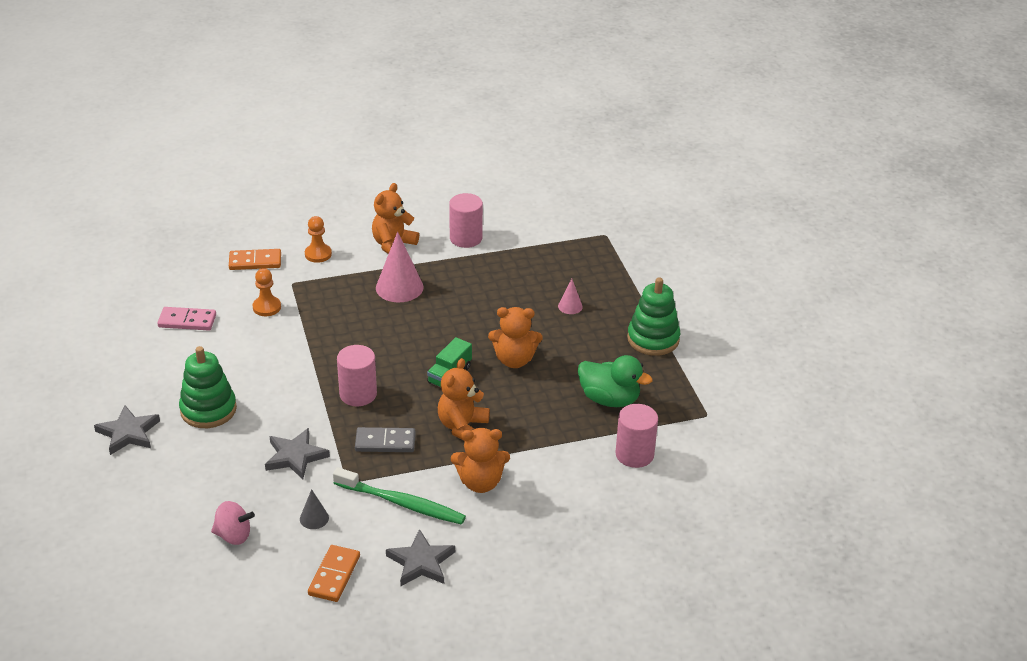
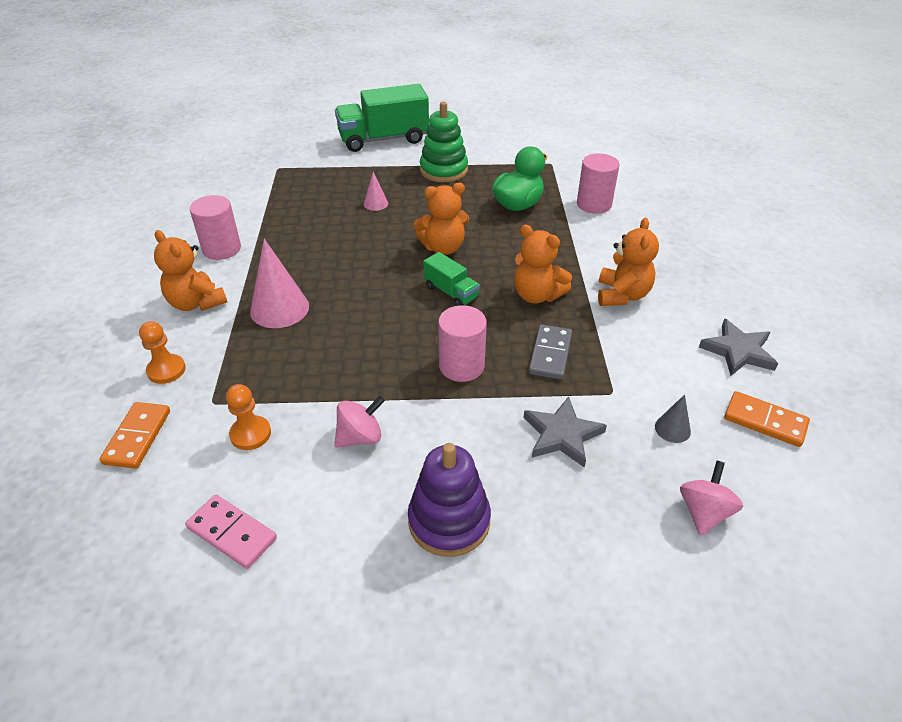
camera: 75 degrees left, 5 degrees up
(128, 433) = (476, 635): grey star -> none
(187, 321) = (232, 533): pink domino -> pink domino turned 75 degrees counterclockwise
(208, 410) = (449, 521): green stacking toy -> purple stacking toy
(273, 356) = (360, 437): none -> pink spinning top
(402, 503) = (650, 353): green toothbrush -> none
(514, 360) = (443, 247): orange teddy bear -> orange teddy bear turned 60 degrees clockwise
(696, 287) = (383, 139): none -> green truck

